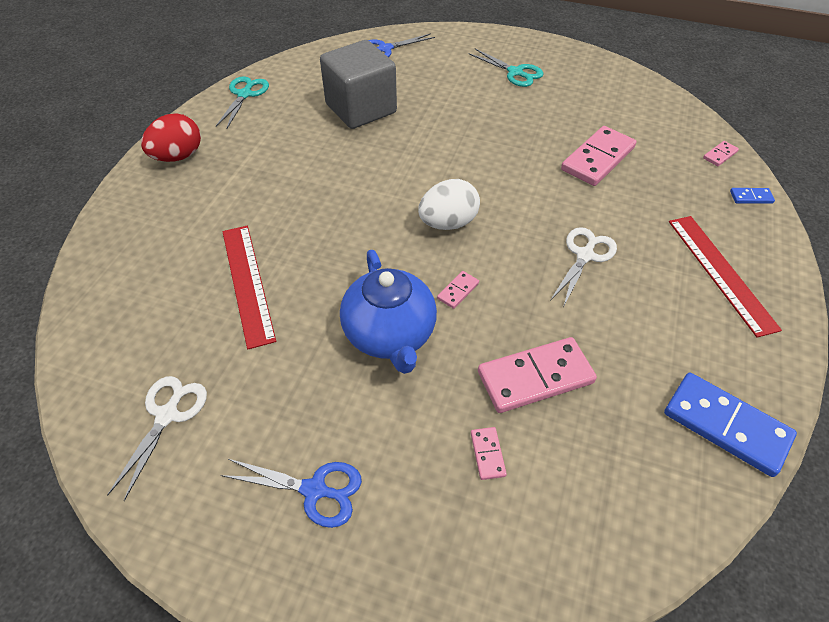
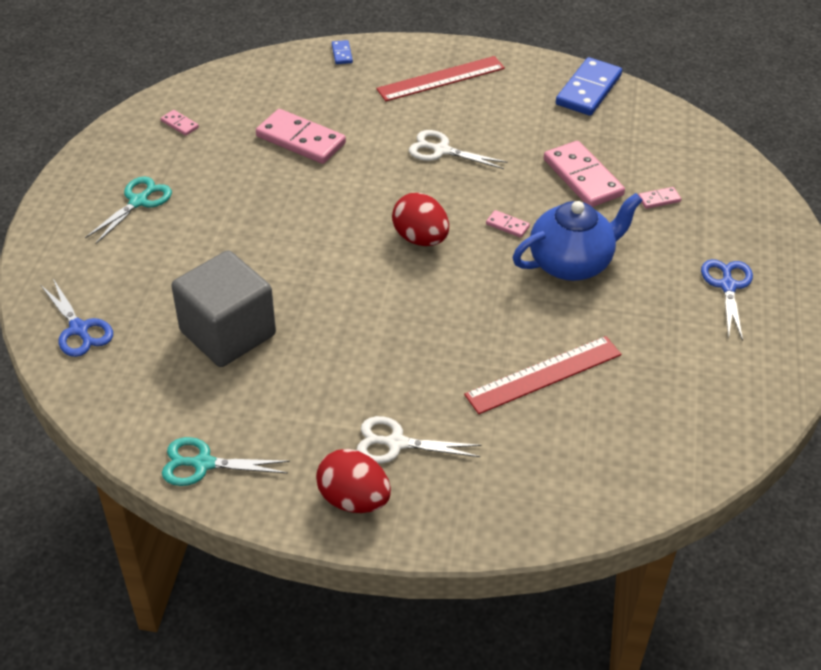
camera: 100 degrees left, 5 degrees down
(167, 415) = (707, 392): white scissors -> white scissors (396, 443)
(448, 223) = (420, 238): white egg -> red egg
(720, 155) = (283, 65): pink domino -> pink domino (180, 124)

